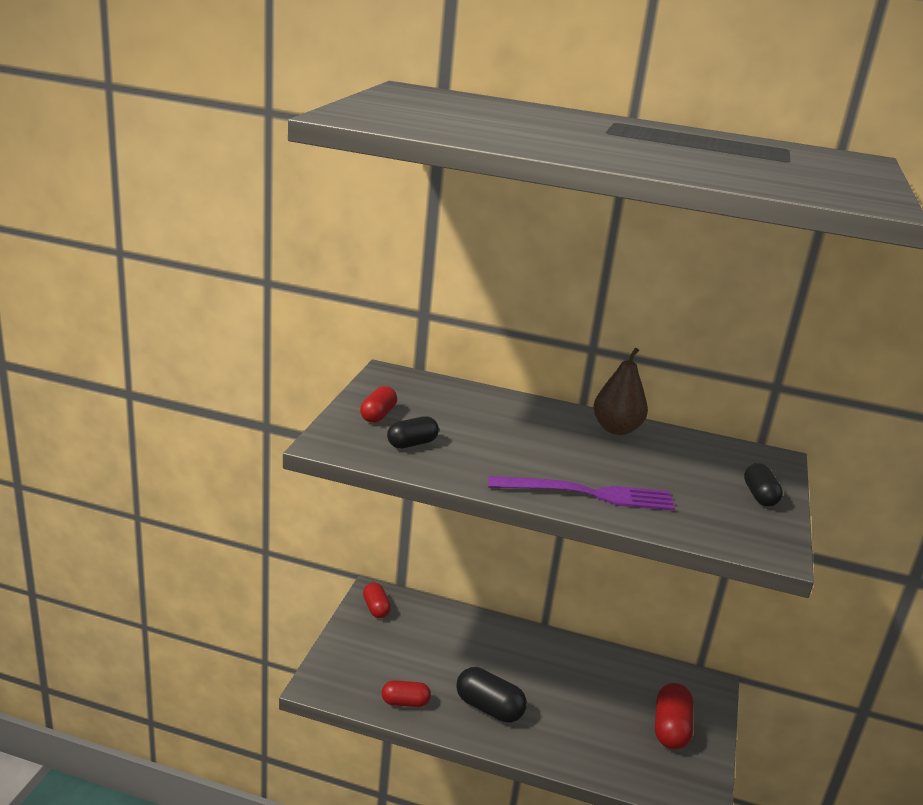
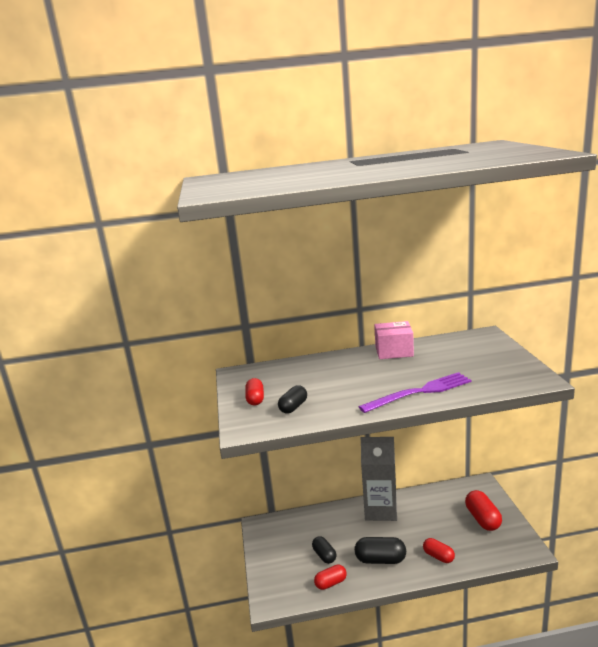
camera: 20 degrees left, 5 degrees down
(376, 608) = (268, 533): red capsule -> red capsule (438, 556)
(540, 650) = (381, 510): none -> grey carton
(616, 429) = (394, 351): brown pear -> pink box
(759, 496) = (501, 355): black capsule -> black capsule (324, 555)

